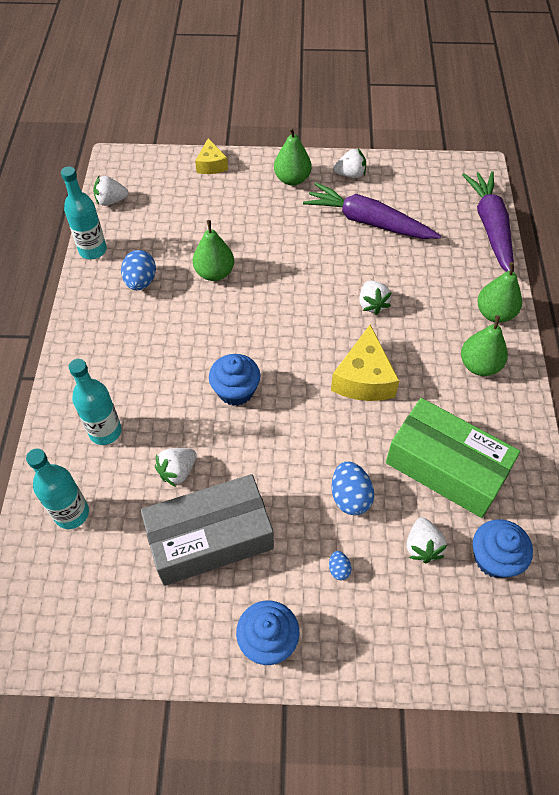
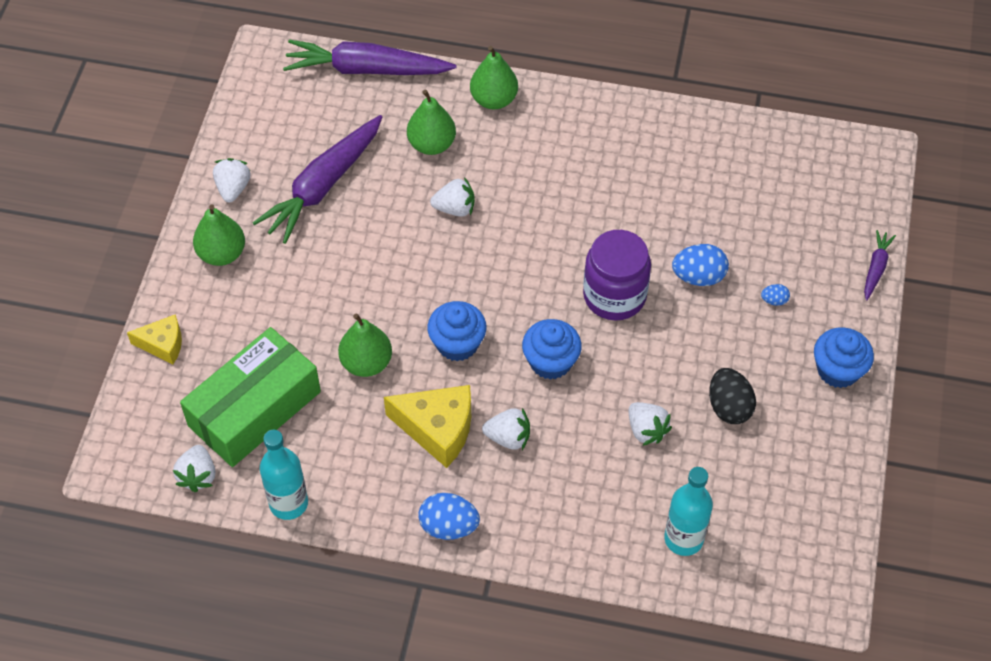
camera: 80 degrees left, 0 degrees up
(105, 431) = (583, 500): turquoise bottle -> none
(141, 282) = (360, 448): blue egg -> blue egg (449, 526)
(210, 538) = (729, 407): grey box -> black egg
(313, 430) = (614, 295): none -> purple jar
(364, 378) = (557, 237): yellow cheese -> yellow cheese (437, 429)
(405, 673) = (876, 268): none -> purple carrot
(422, 546) = (758, 228): white strawberry -> white strawberry (508, 437)
(446, 467) = (676, 189): green box -> green box (254, 408)
(479, 365) = (560, 131): green pear -> green pear (432, 144)
(494, 558) = (776, 175): blue cupcake -> blue cupcake (457, 343)

